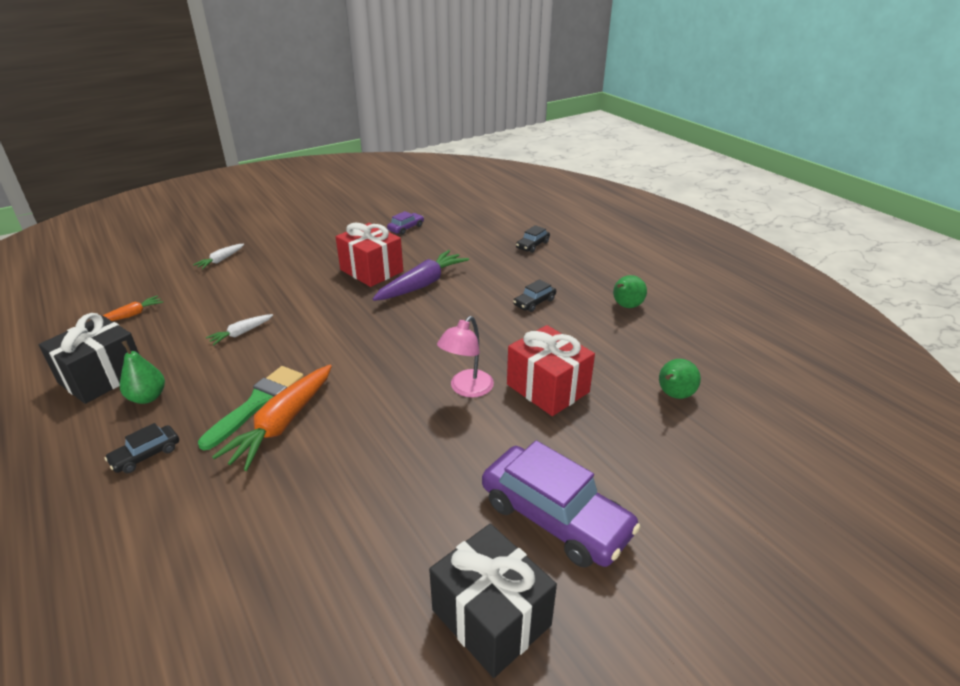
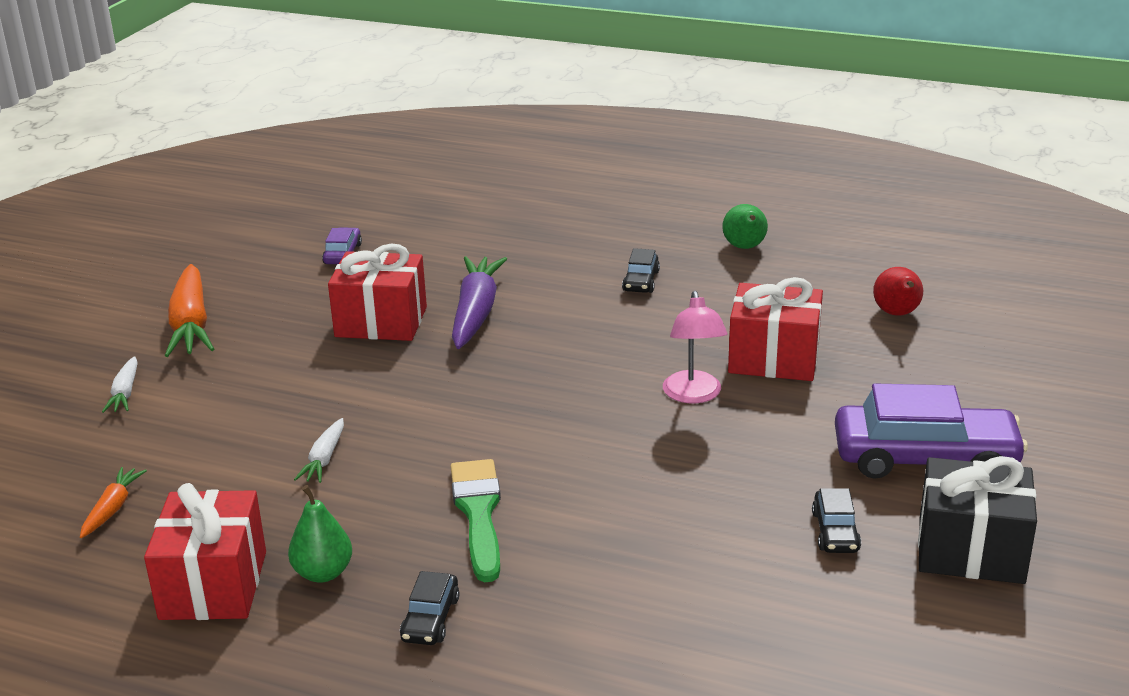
camera: 35 degrees left, 5 degrees down
(102, 377) = (213, 585): black gift -> red gift
(283, 423) = (543, 516): orange carrot -> orange carrot (191, 324)
(532, 245) = (546, 218): black car -> black car (835, 531)
(674, 395) = (897, 314): green pear -> red pear

